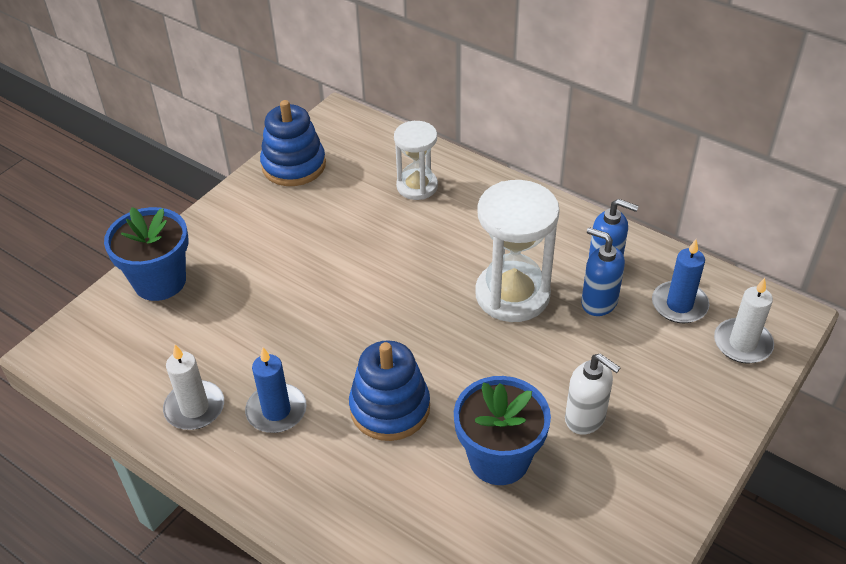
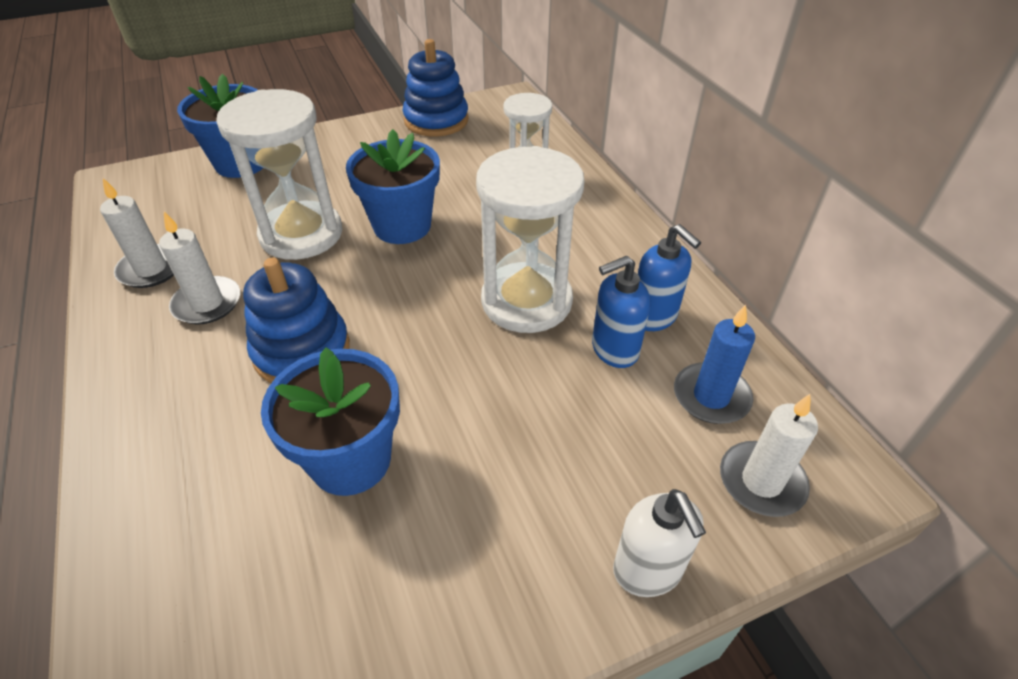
camera: 30 degrees right, 0 degrees up
(276, 411) = (207, 303): blue candle -> white candle
(289, 321) = (301, 234): none -> white hourglass
(364, 277) = (402, 226): none -> blue flower pot
(585, 418) = (485, 467): white soap dispenser -> white soap dispenser (648, 570)
(598, 302) = (614, 350): blue soap dispenser -> blue soap dispenser turned 90 degrees counterclockwise

